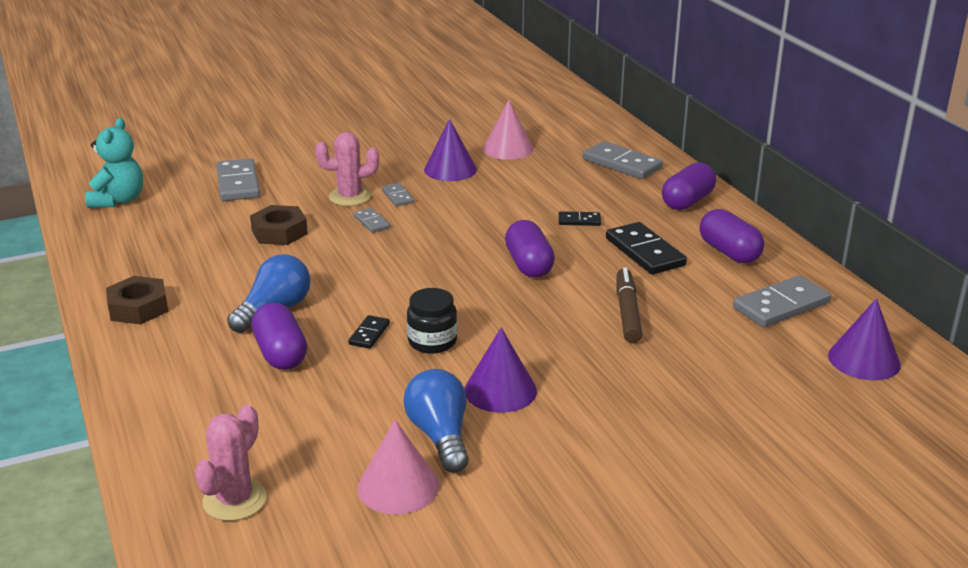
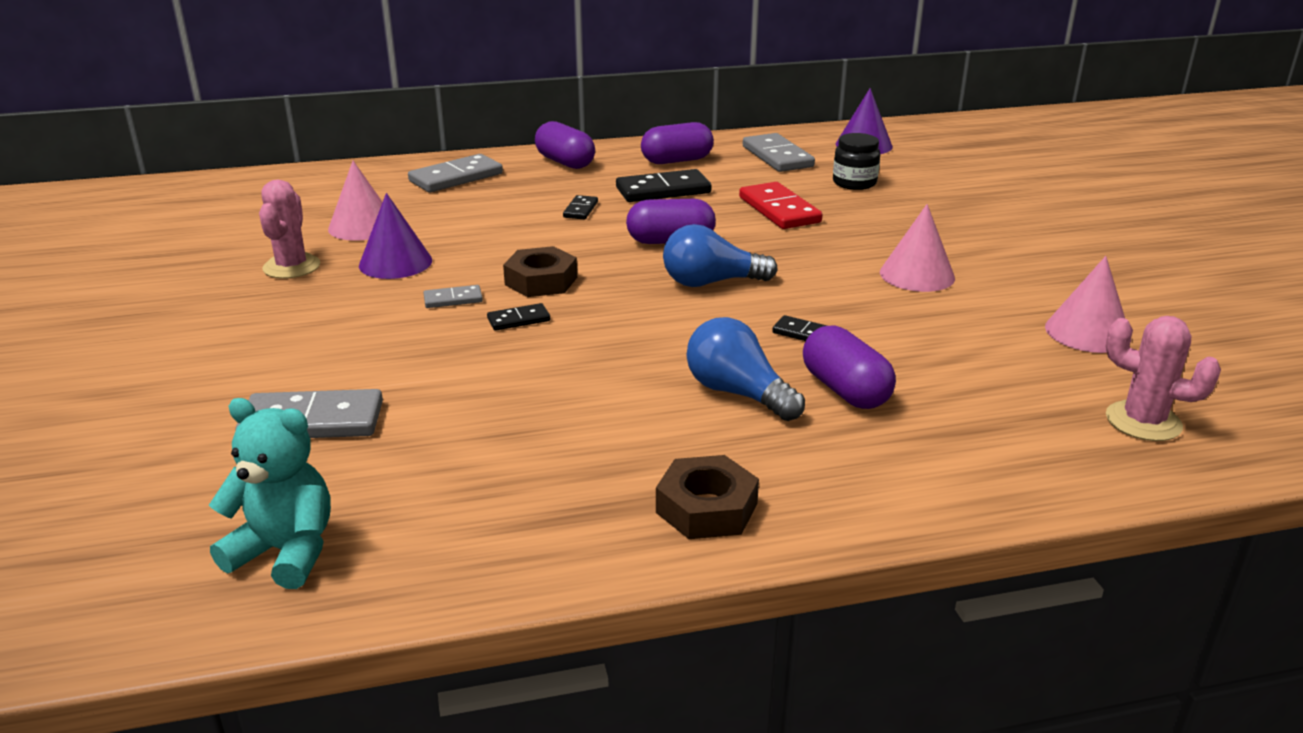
camera: 80 degrees left, 0 degrees up
(279, 232) = (512, 386): brown nut -> brown nut (541, 281)
(280, 353) = (845, 390): purple capsule -> purple capsule turned 75 degrees clockwise
(350, 197) = (431, 331): pink cactus -> pink cactus (291, 267)
(371, 222) = (518, 320): grey domino -> black domino
(432, 342) = (824, 300): black jar -> black jar (854, 183)
(440, 436) = (999, 307): blue light bulb -> blue light bulb (711, 282)
(500, 390) = (917, 275): purple cone -> pink cone
(627, 313) = (779, 210): brown marker -> red domino

